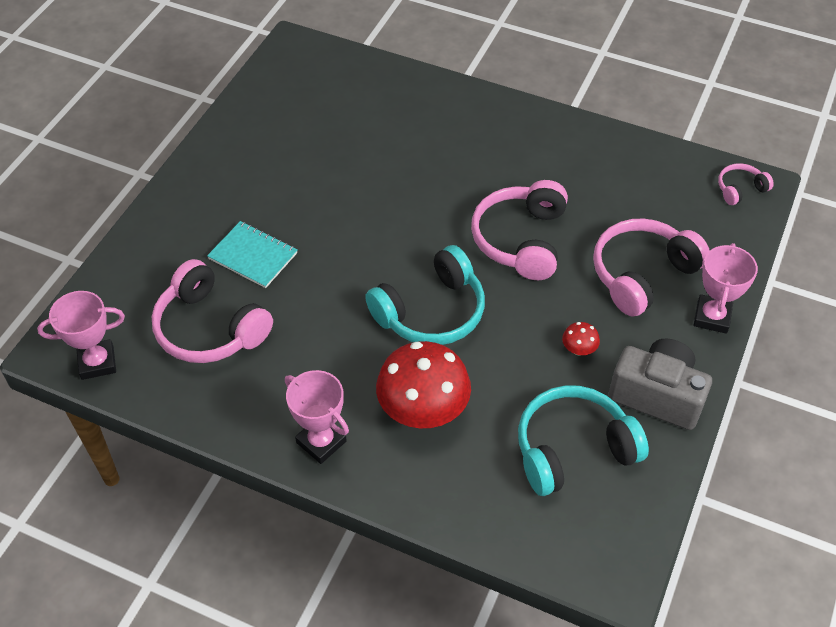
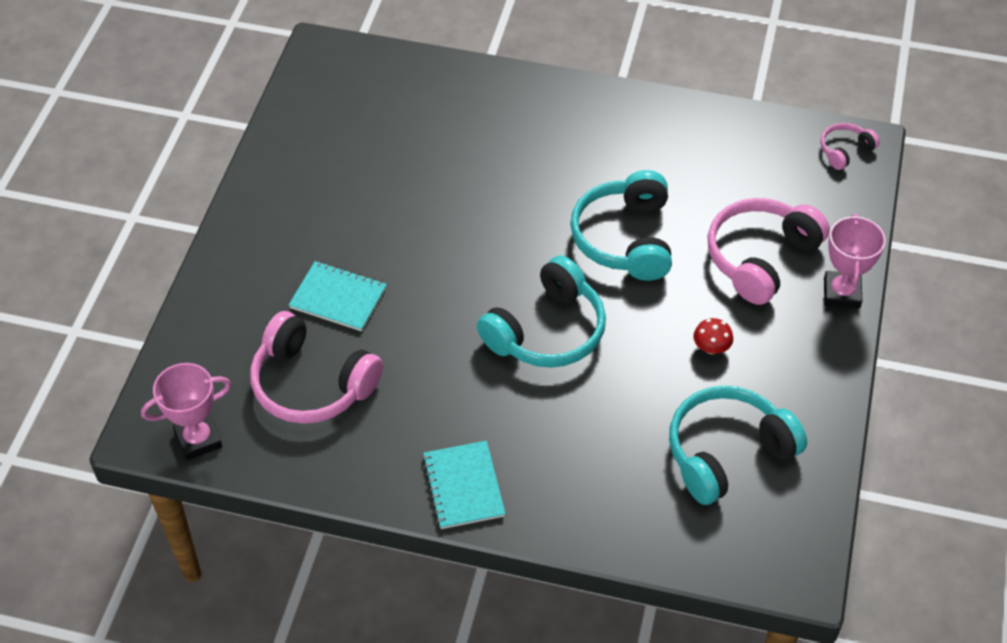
camera: 10 degrees left, 0 degrees up
(321, 442) = (463, 486): pink trophy -> turquoise notebook
(423, 410) = (563, 436): red mushroom -> none
(521, 240) = (625, 239): pink headphones -> turquoise headphones
(657, 395) = (801, 383): grey camera -> none

